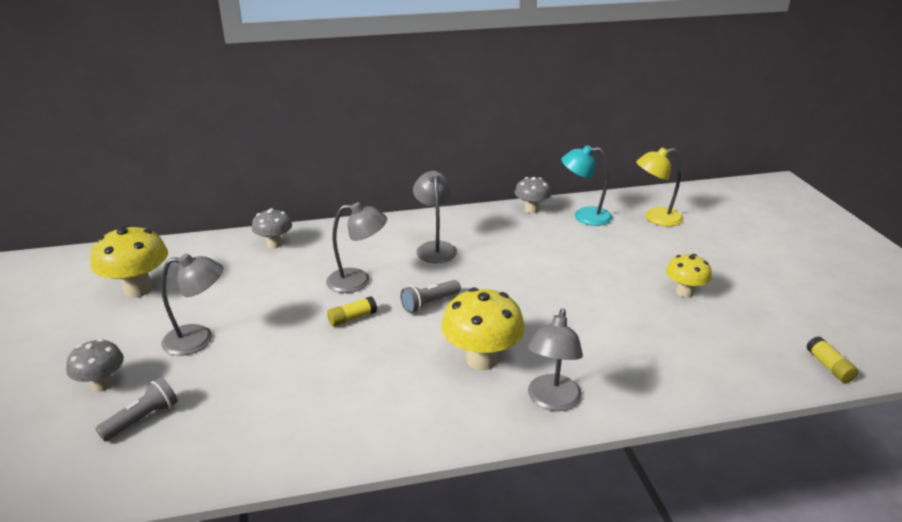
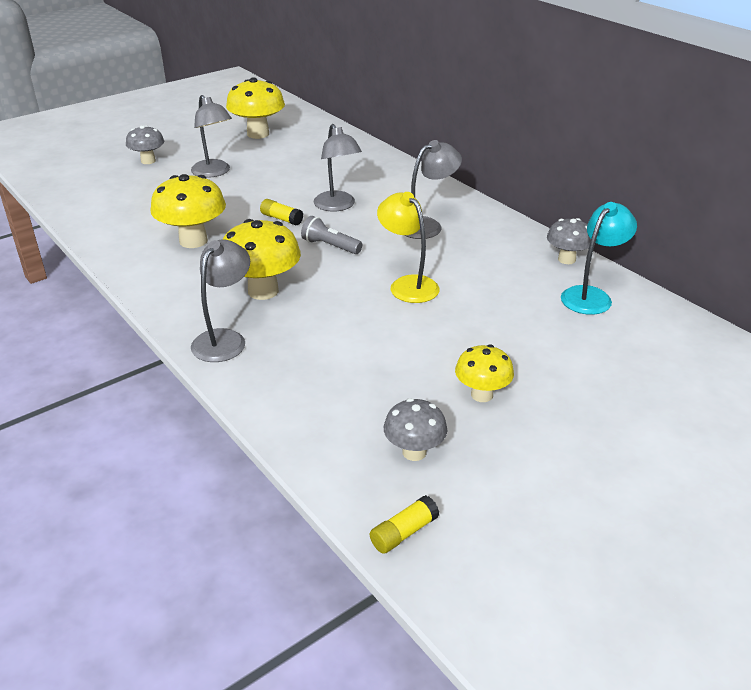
camera: 65 degrees right, 5 degrees up
(142, 419) = (121, 184): grey flashlight -> none
(274, 244) = (362, 157): grey mushroom -> grey mushroom (414, 452)
(346, 385) = (193, 241): none -> yellow mushroom
(552, 401) = (224, 339): grey lamp -> grey lamp turned 120 degrees clockwise
(584, 216) = (591, 296): turquoise lamp -> turquoise lamp turned 60 degrees clockwise
(655, 218) = (650, 348): yellow lamp -> yellow lamp (408, 284)

